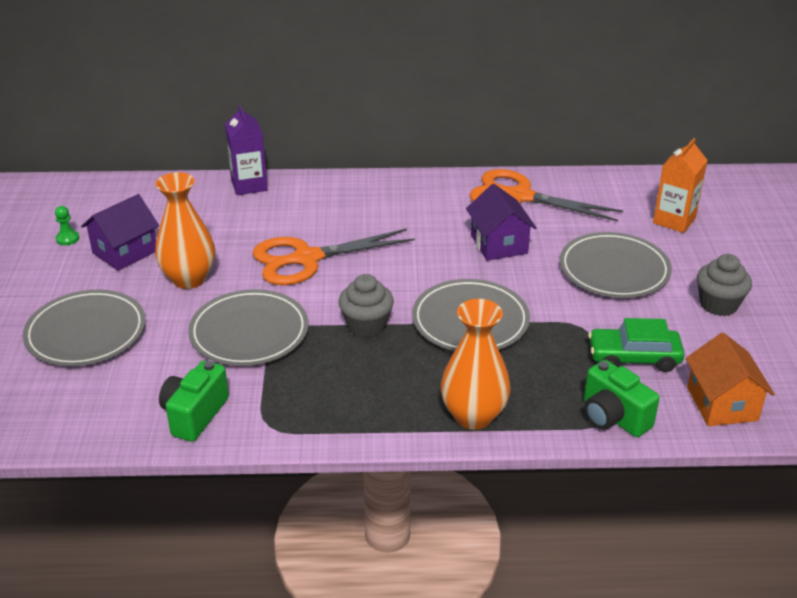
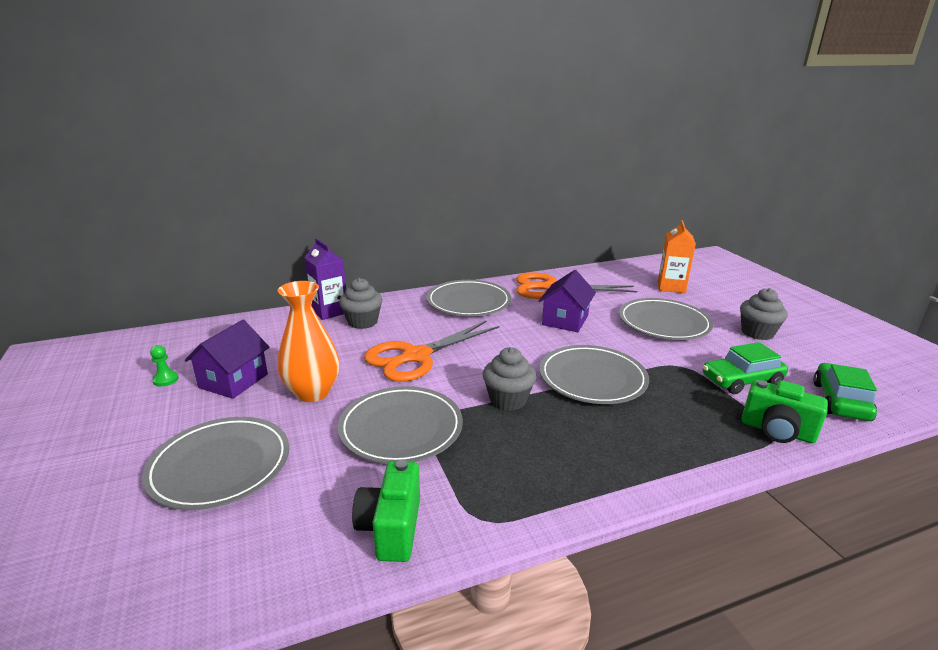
camera: 20 degrees left, 10 degrees down
(276, 205) = (362, 322): none -> grey cupcake
(406, 199) = (468, 302): none -> grey plate
(473, 416) = (667, 458): orange vase -> none
(499, 244) = (565, 320): purple house -> purple house turned 60 degrees clockwise
(722, 404) = (840, 401): orange house -> green car

